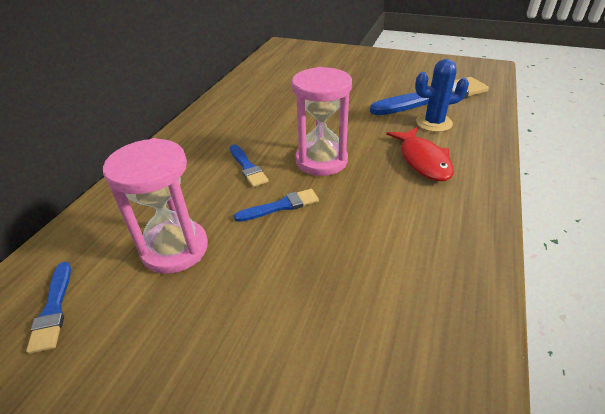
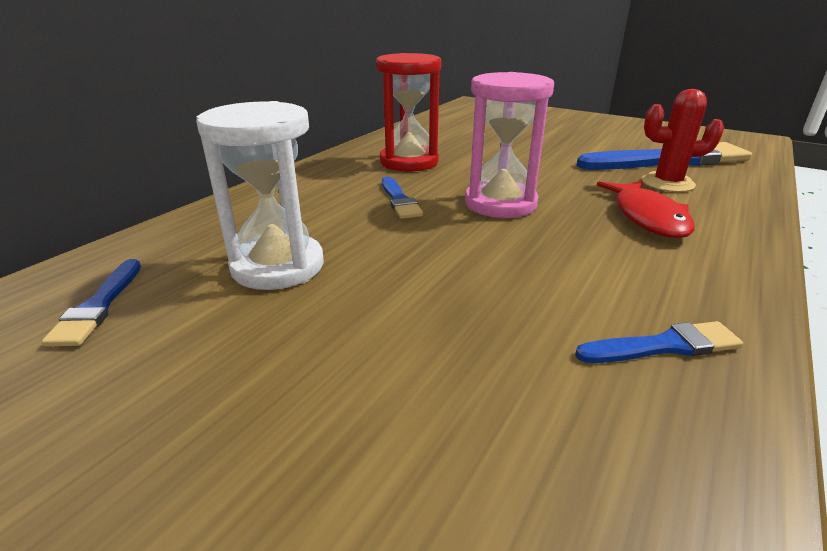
camera: 10 degrees right, 10 degrees down
(175, 249) = (278, 266): pink hourglass -> white hourglass
(245, 123) = (409, 162): none -> red hourglass
(281, 206) = (433, 241): blue brush -> blue brush (664, 346)
(434, 123) = (667, 183): blue cactus -> red cactus

